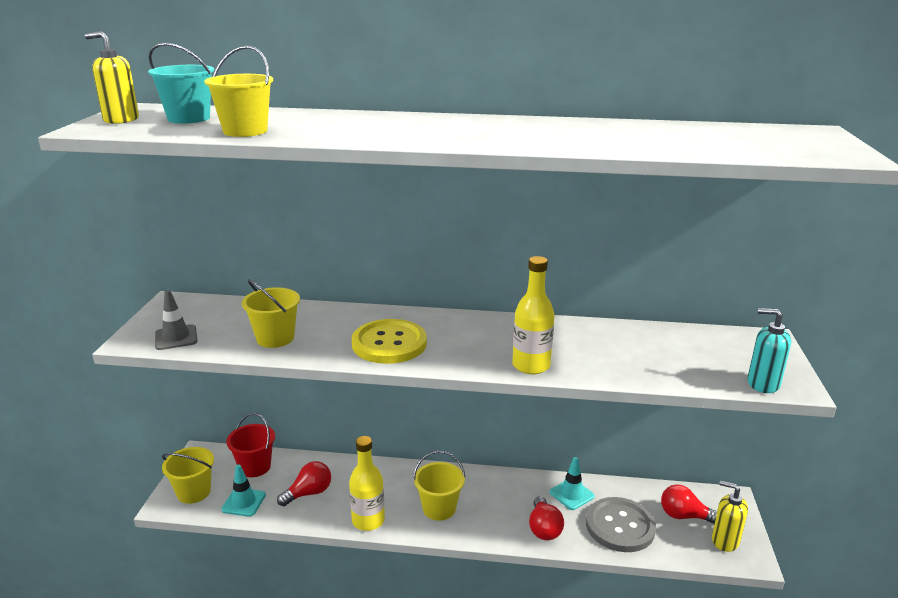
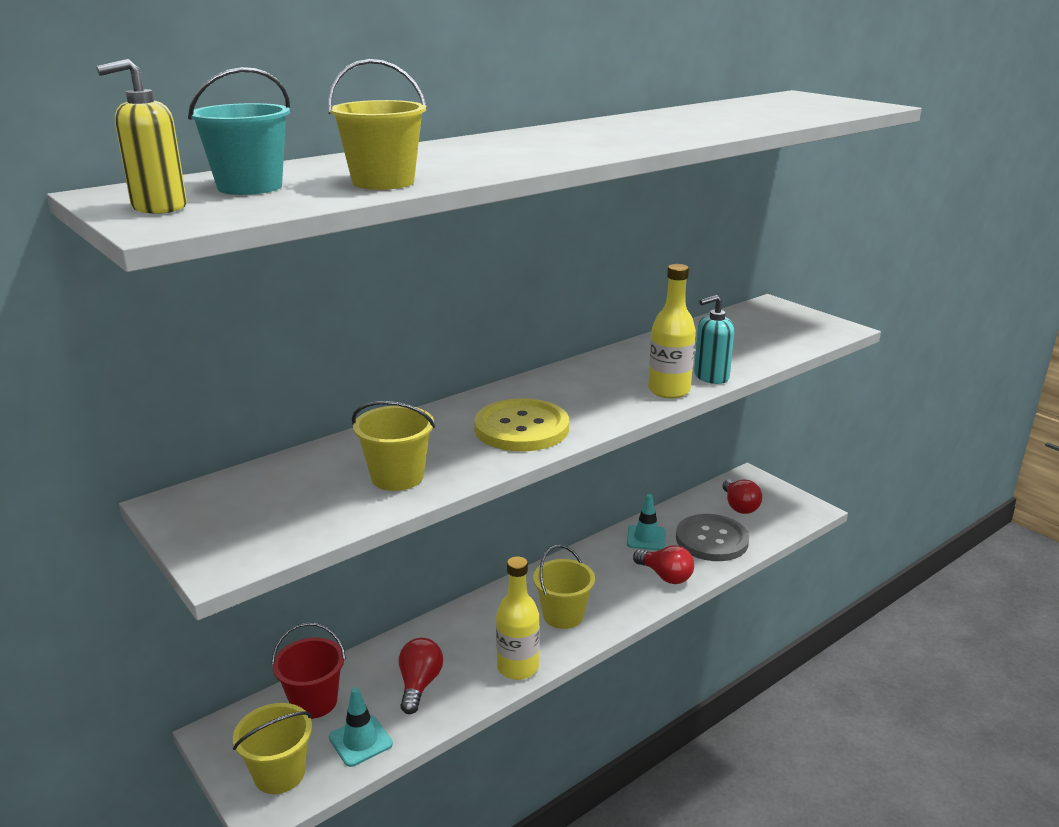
camera: 45 degrees left, 0 degrees up
(176, 338) = (275, 533): grey traffic cone -> none
(684, 516) = (739, 506): red light bulb -> red light bulb turned 75 degrees counterclockwise
(725, 540) = (784, 507): yellow soap dispenser -> none
(762, 384) = (823, 334): turquoise soap dispenser -> turquoise soap dispenser (711, 377)

